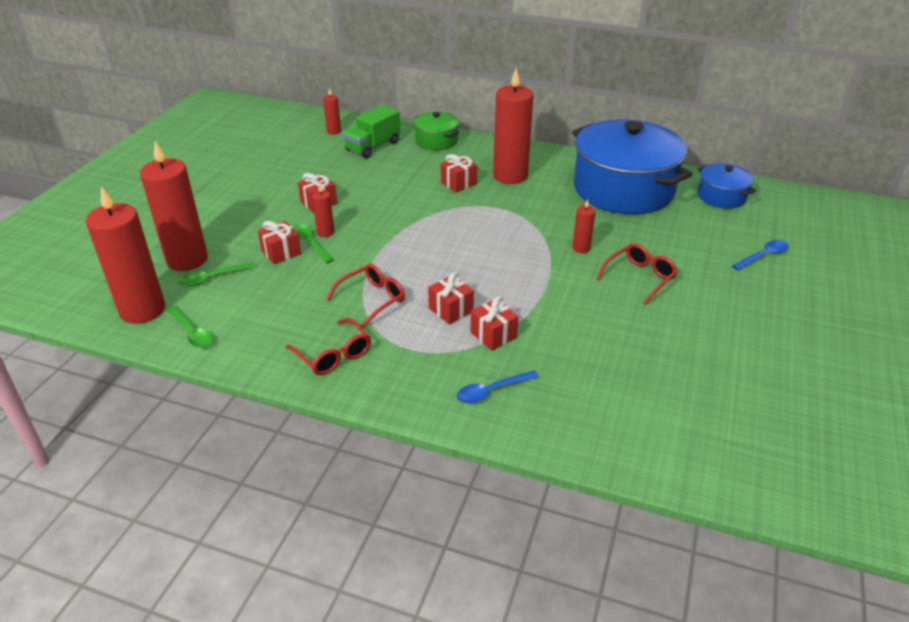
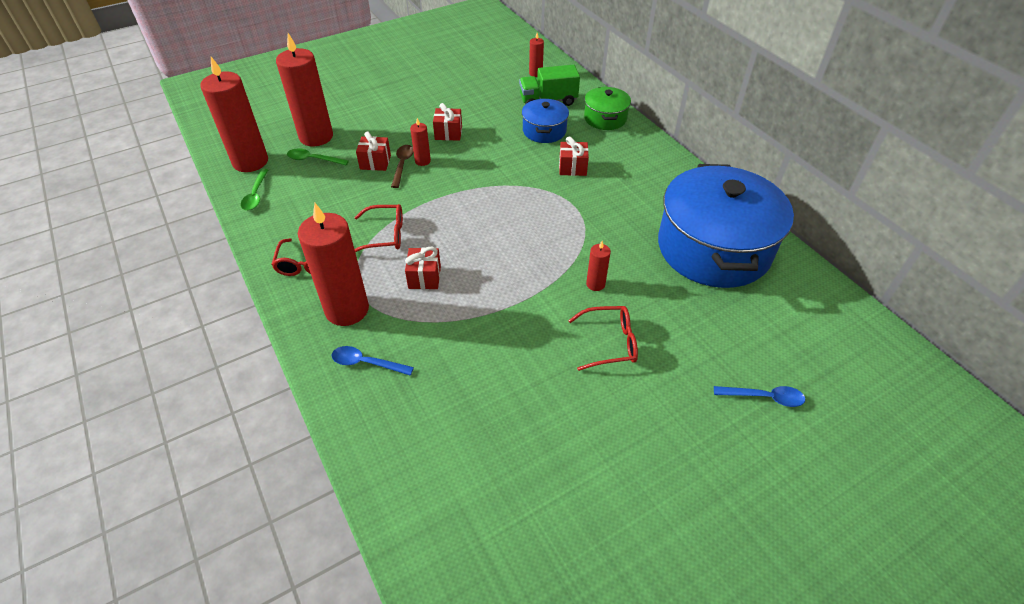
camera: 40 degrees right, 10 degrees up
(310, 243) = (402, 165): green spoon -> brown spoon
(493, 335) = (426, 318): red gift -> none
(510, 176) = (625, 182): red candle -> red candle (347, 309)
(721, 197) = (809, 310): blue pot -> blue pot (544, 131)

